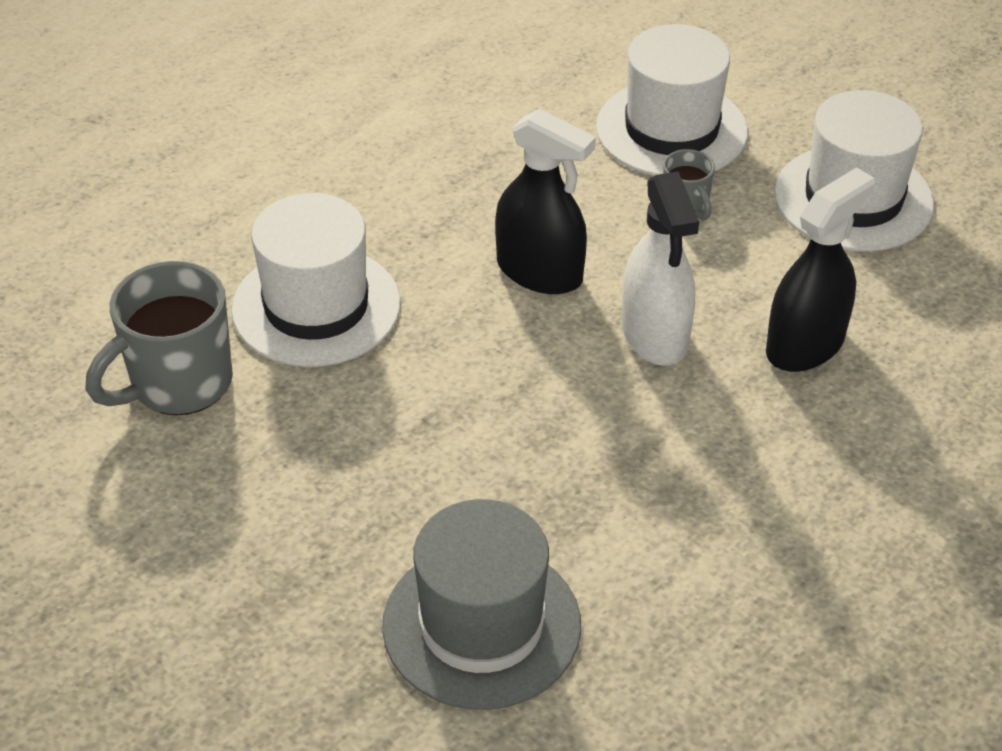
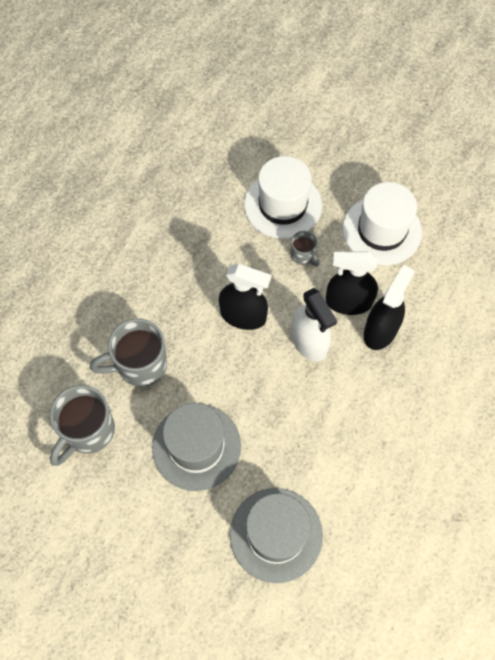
camera: 15 degrees left, 20 degrees up
(316, 306) = (140, 365): white hat -> grey mug
(375, 449) = (196, 446): none -> grey hat
(753, 290) = (348, 302): none -> black spray bottle

